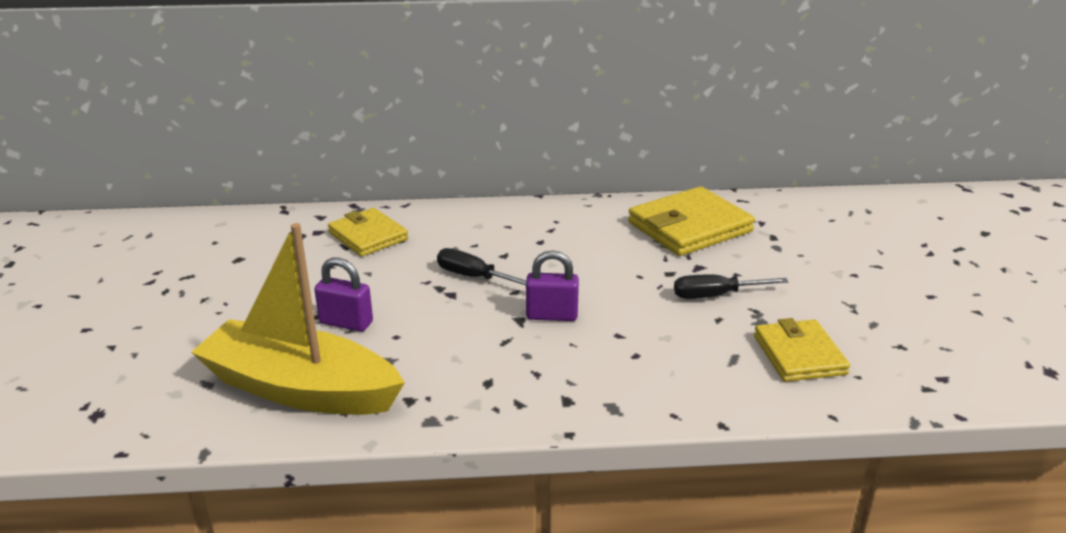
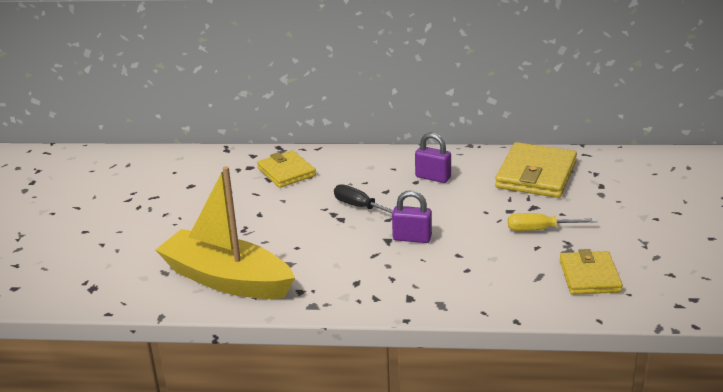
camera: 10 degrees right, 0 degrees up
(346, 323) = (263, 236): purple padlock -> purple padlock (433, 177)
(689, 227) = (536, 175): yellow wallet -> yellow wallet turned 45 degrees counterclockwise
(714, 295) = (539, 229): black screwdriver -> yellow screwdriver

